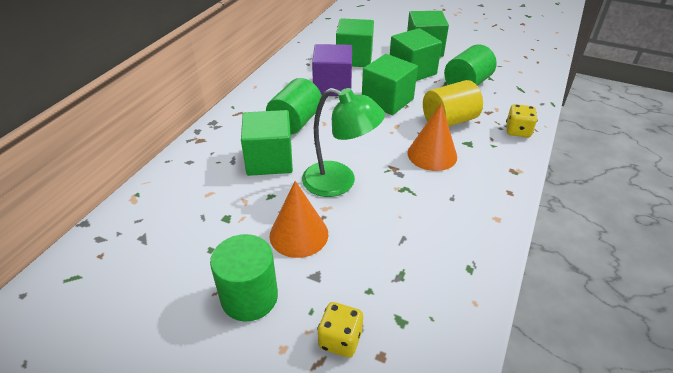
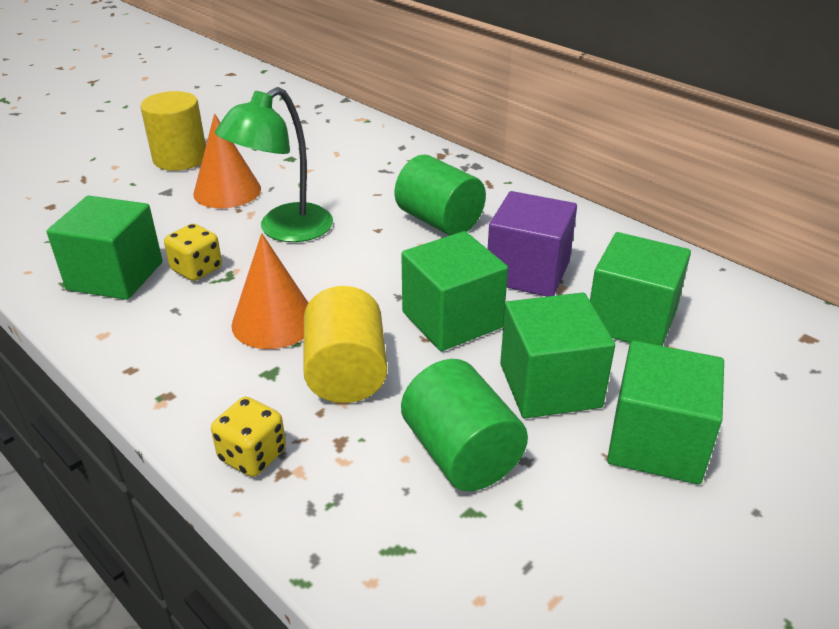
camera: 110 degrees right, 5 degrees down
(249, 297) = (180, 158): green cylinder -> yellow cylinder
(269, 160) = (366, 191): green cube -> green cube (115, 276)
(340, 339) = (89, 190): yellow dice -> yellow dice (197, 269)

